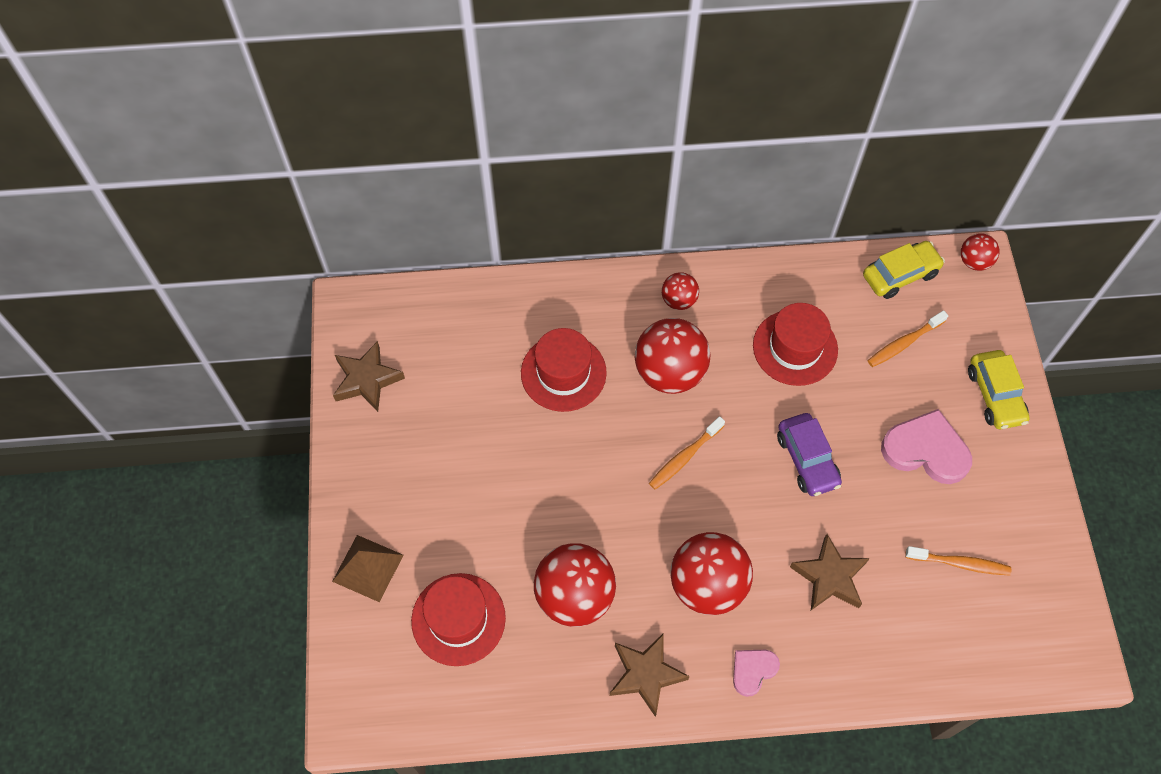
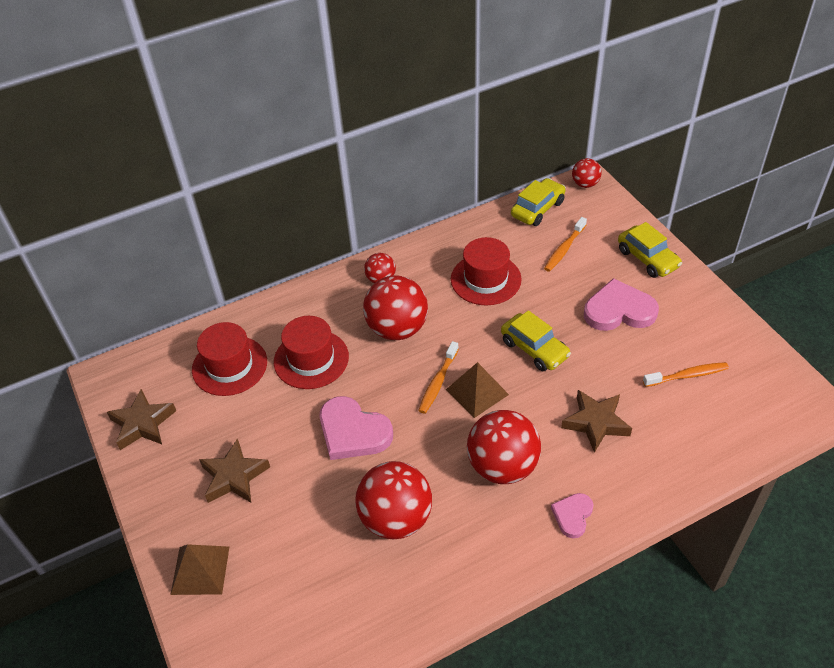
camera: 20 degrees left, 15 degrees down
(458, 619) = (301, 578): red hat -> red hat (229, 366)
(572, 479) = (353, 432): none -> pink heart
(646, 674) = (486, 555): brown star -> brown star (234, 476)
(720, 486) = (477, 392): none -> brown pyramid
(807, 459) = (534, 349): purple car -> yellow car

